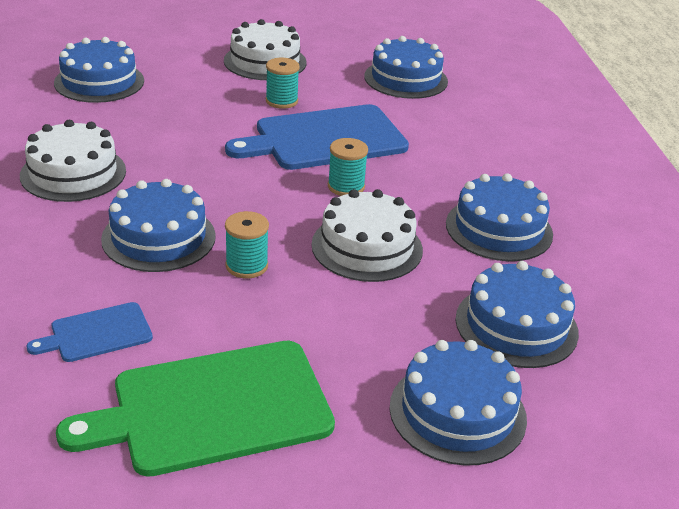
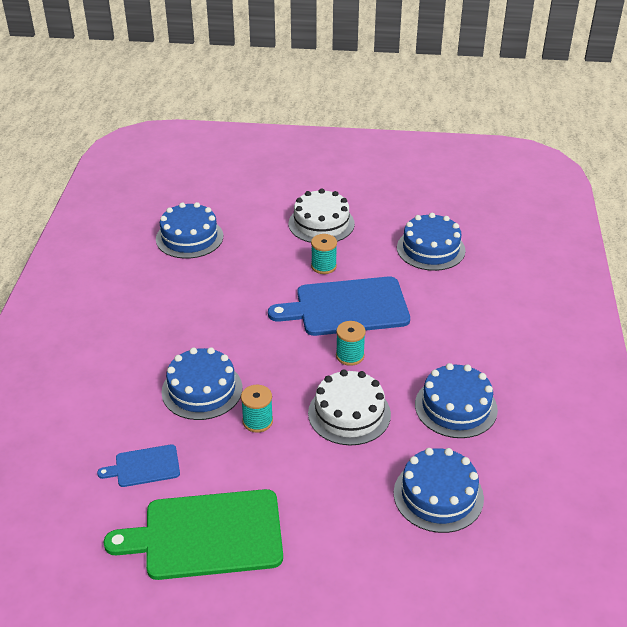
camera: 15 degrees right, 5 degrees up
(73, 173) = (154, 325): white cake -> none
(457, 412) = (371, 561): blue cake -> none

